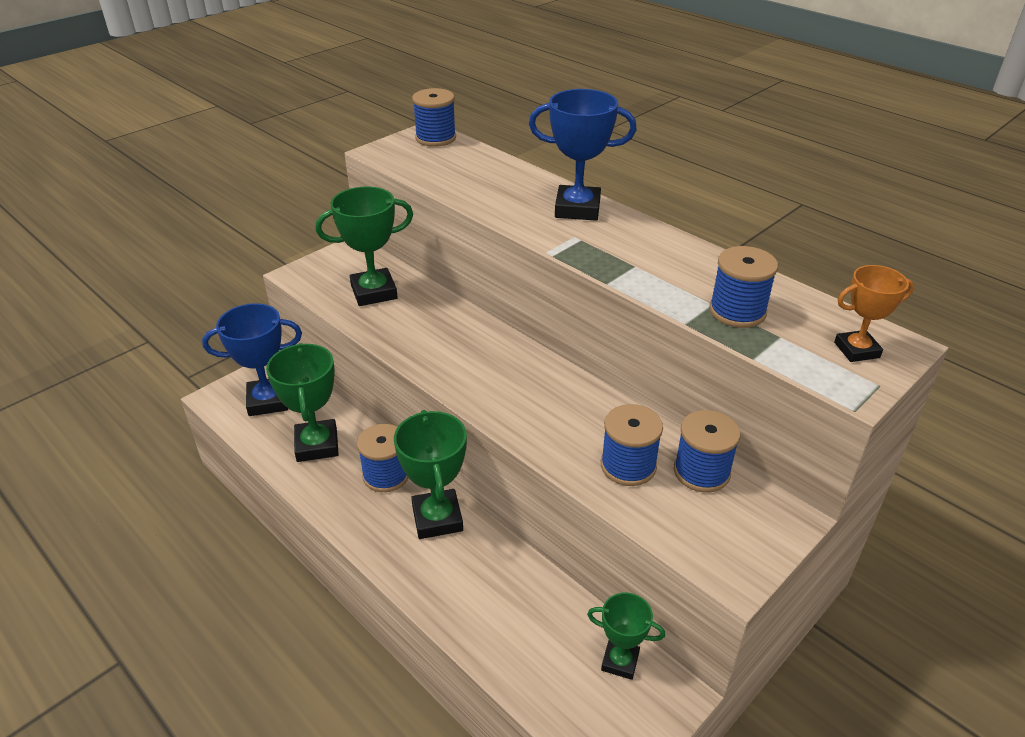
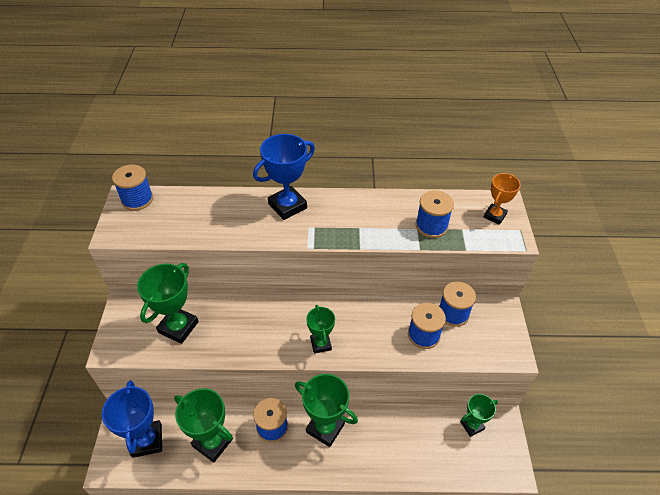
camera: 45 degrees left, 10 degrees up
(268, 401) = (147, 440): blue trophy -> blue trophy turned 45 degrees counterclockwise
(490, 393) = (320, 344): none -> green trophy

